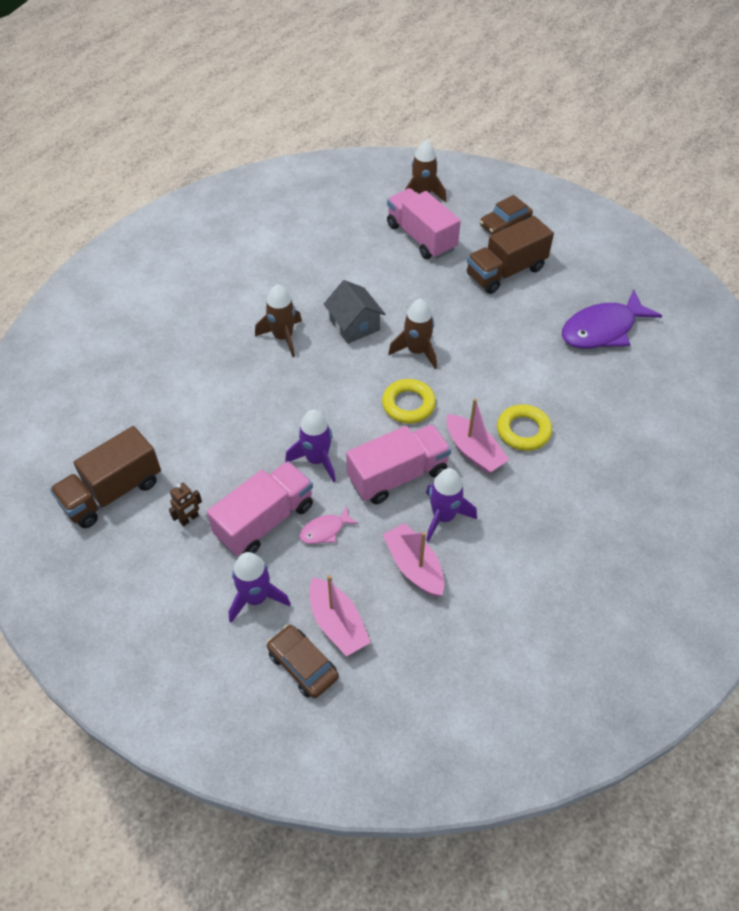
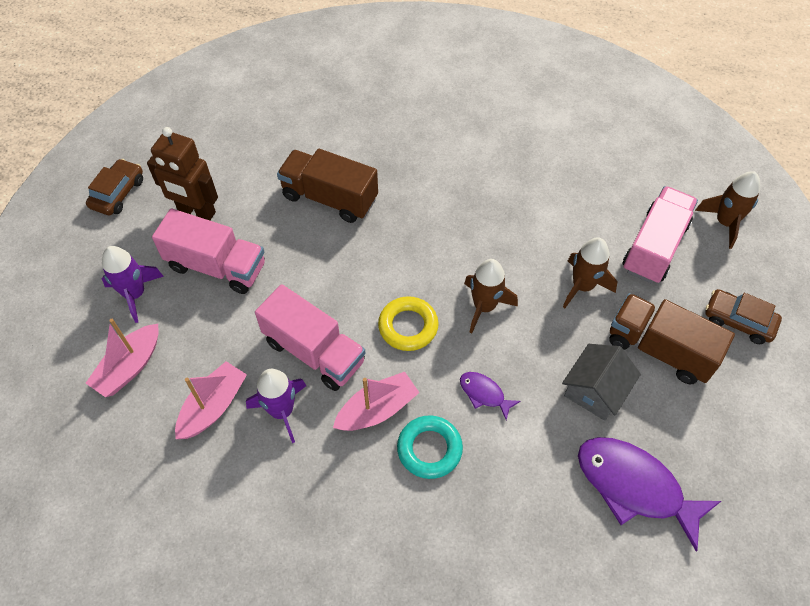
camera: 65 degrees right, 5 degrees up
(112, 492) = (201, 149): brown truck -> brown truck (330, 198)
(189, 519) = (196, 212): brown robot -> brown robot, size x2.07
(283, 337) = (435, 188): brown rocket -> brown rocket (582, 286)
(303, 665) = (80, 357): brown car -> brown car (118, 193)
(317, 459) = (302, 277): purple rocket -> none
(325, 530) = (225, 316): pink fish -> none
(354, 325) = (486, 239): grey house -> grey house (595, 390)
(474, 451) = (377, 409): pink boat -> pink boat turned 150 degrees counterclockwise
(493, 381) = (484, 394): none -> purple fish
(523, 431) = (429, 449): yellow ring -> turquoise ring

